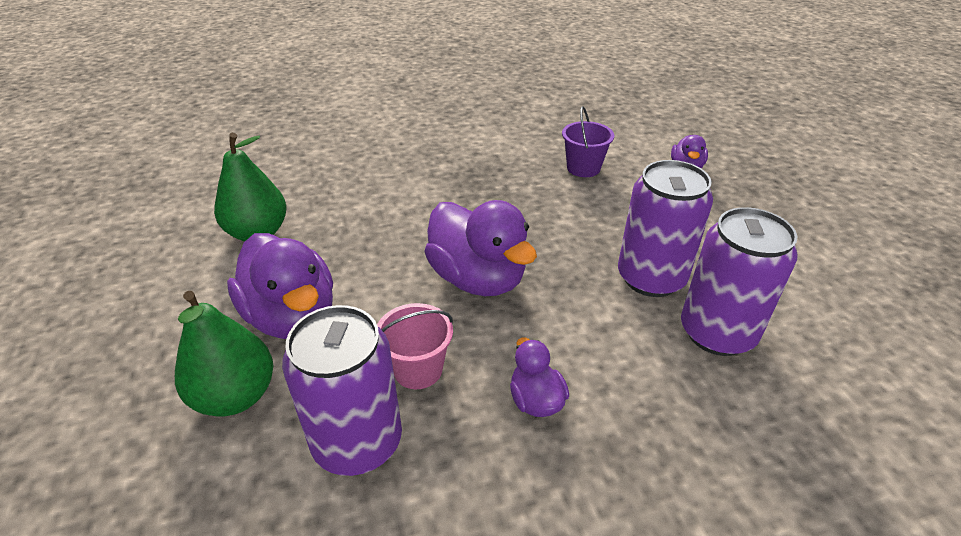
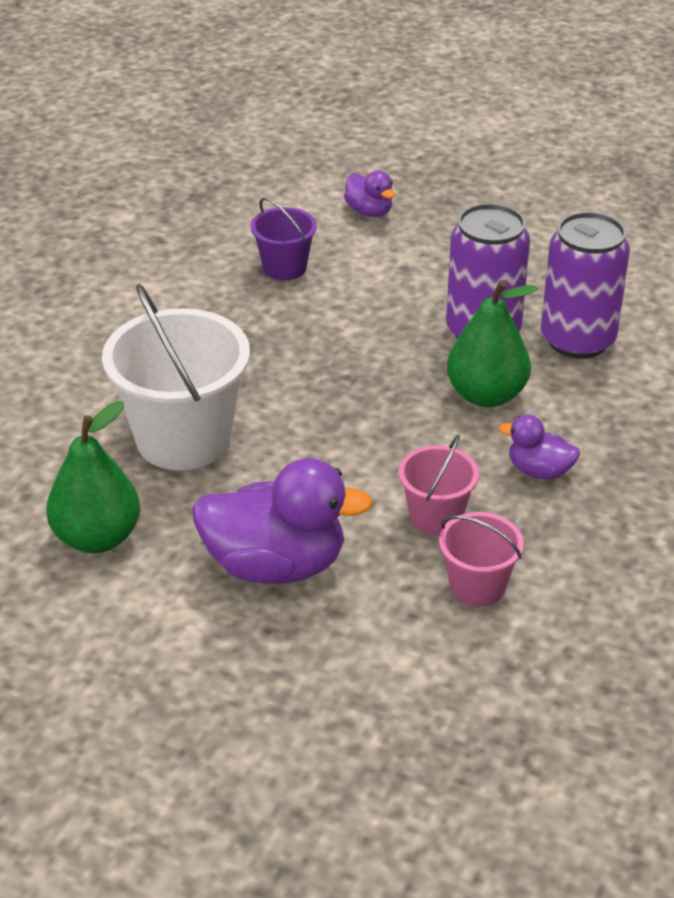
camera: 50 degrees left, 0 degrees up
(235, 396) = (344, 640): green pear -> green pear (486, 395)
(357, 442) = (477, 586): purple can -> pink bucket
(379, 216) = (183, 439): none -> white bucket
(477, 279) = (364, 425): purple duck -> none

